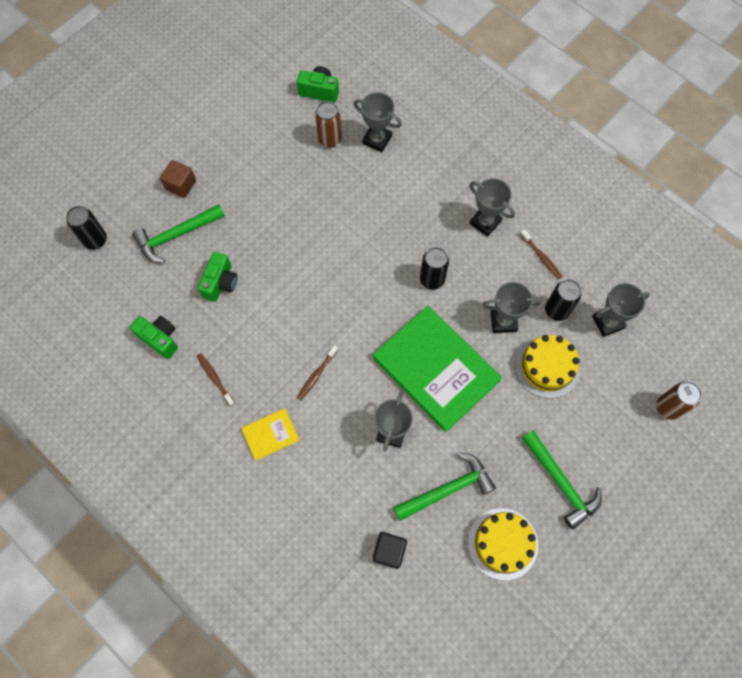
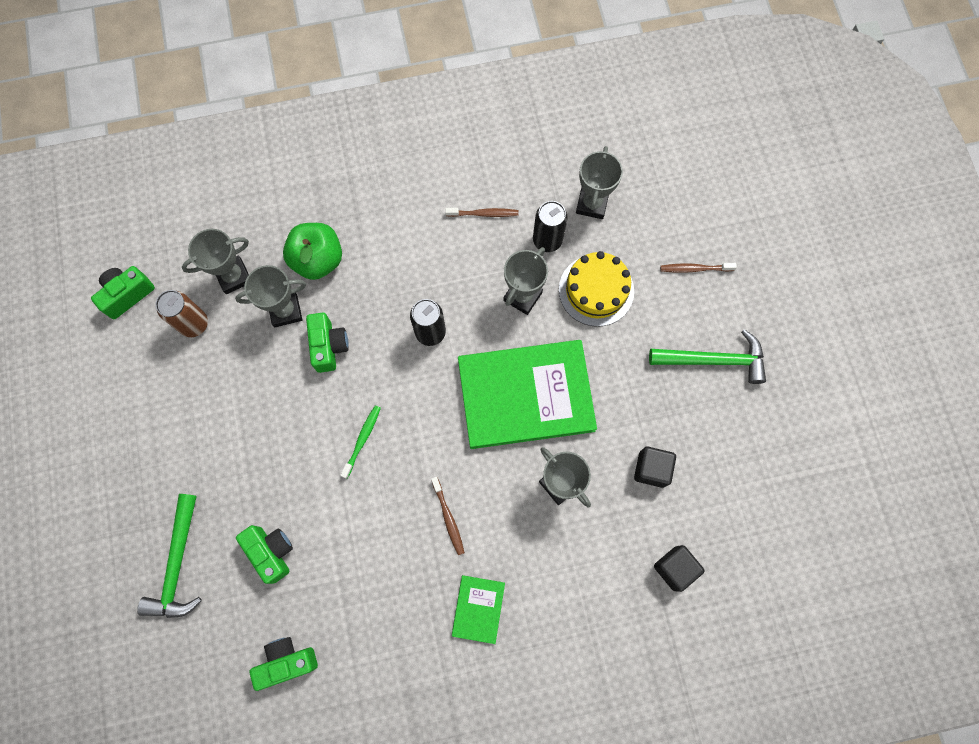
camera: 55 degrees left, 5 degrees up
(95, 240) = (111, 662): black can -> none
(181, 185) = (120, 520): brown cube -> none
(215, 378) = (376, 629): brown toothbrush -> brown toothbrush (694, 269)
(270, 434) = (478, 609): yellow book -> green book
(329, 287) = (362, 440): none -> green toothbrush
(375, 225) = (329, 346): none -> green camera
(426, 179) = (318, 260): none -> green apple
(447, 489) = (651, 469): green hammer -> black cube
(485, 222) = (408, 238): grey trophy -> grey trophy (285, 311)
(502, 543) = (735, 455): yellow cake -> none
(668, 407) = (707, 215): brown can -> none

